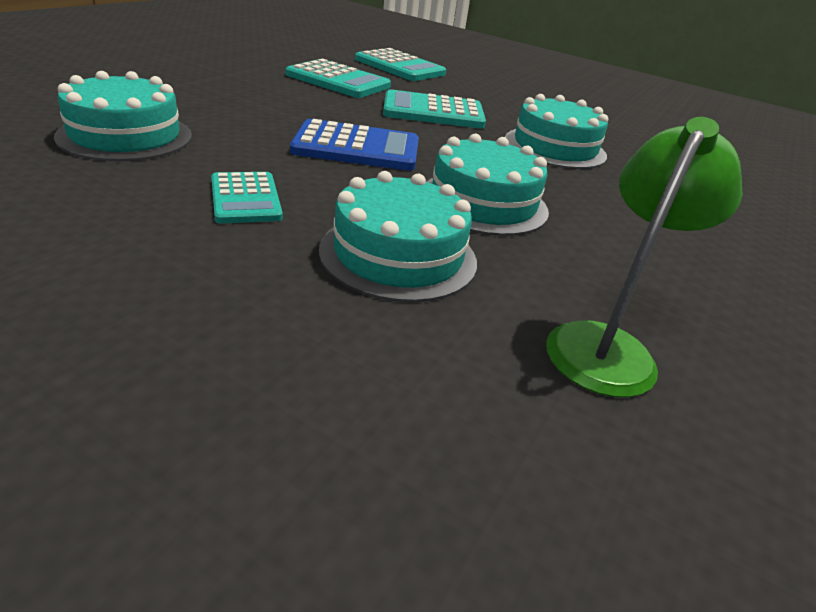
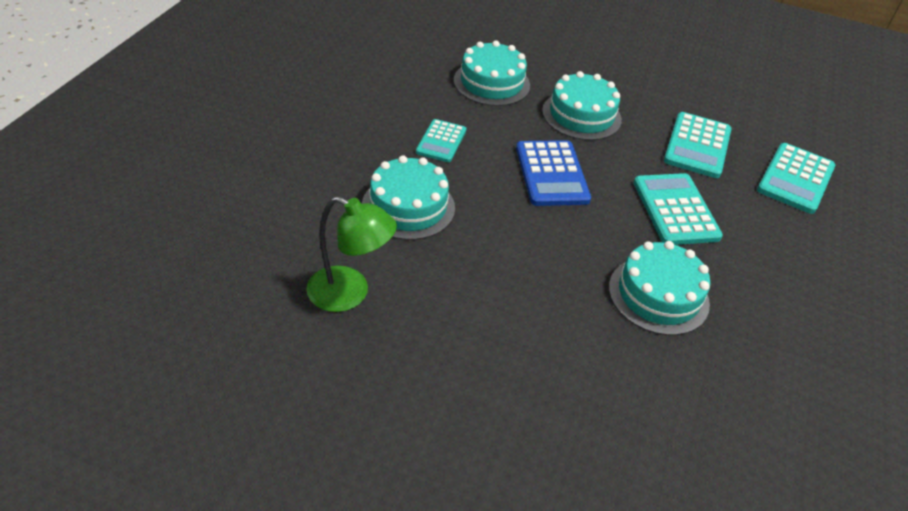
camera: 80 degrees right, 10 degrees up
(245, 199) = (441, 141): turquoise calculator -> turquoise calculator turned 45 degrees counterclockwise
(483, 202) = (502, 243): turquoise cake -> turquoise cake (581, 115)

